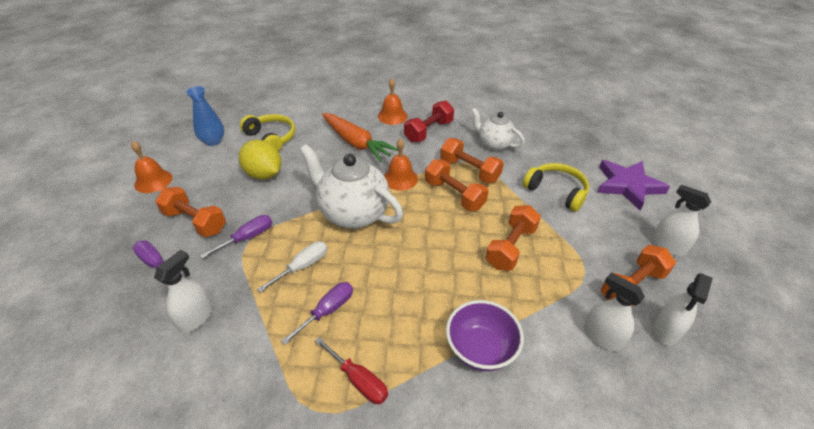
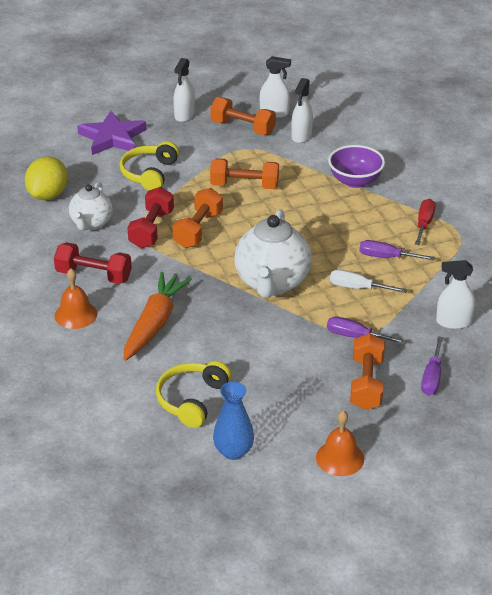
camera: 115 degrees left, 5 degrees down
(264, 174) = (261, 371): yellow lemon -> yellow lemon (48, 195)
(400, 178) = (197, 270): orange bell -> none
(469, 170) = (151, 229): orange dumbbell -> red dumbbell

